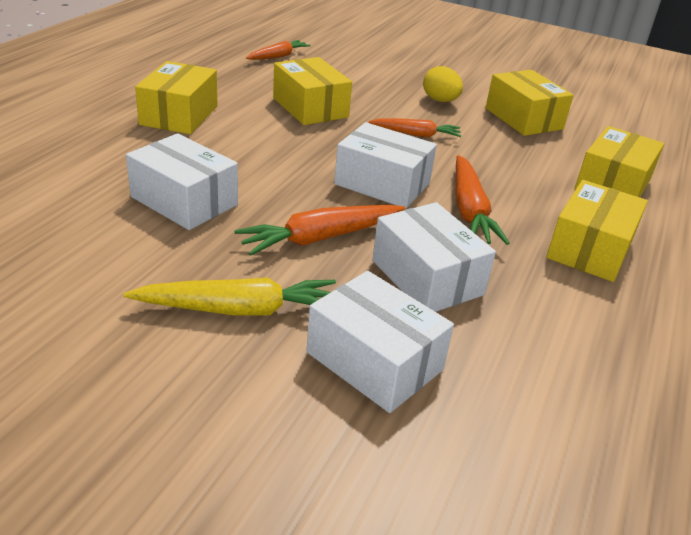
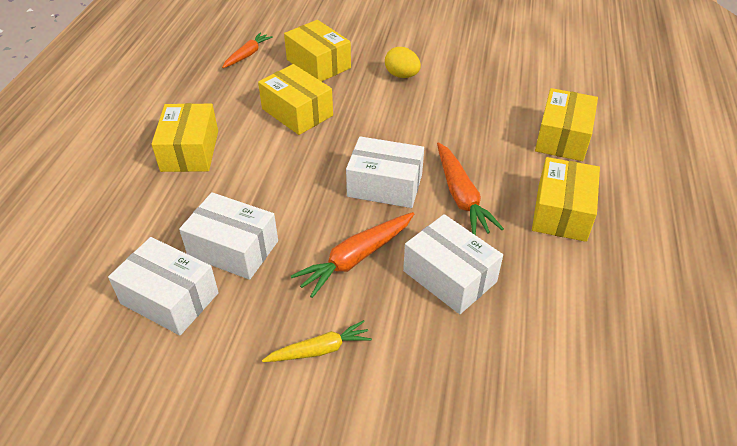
camera: 10 degrees left, 10 degrees up
(239, 310) = (320, 350): yellow carrot -> yellow carrot, size x0.66
(374, 361) = (436, 369): white box -> white box (170, 298)
(416, 134) = (394, 121): orange carrot -> none
(523, 118) = (475, 79): yellow box -> yellow box (318, 64)

